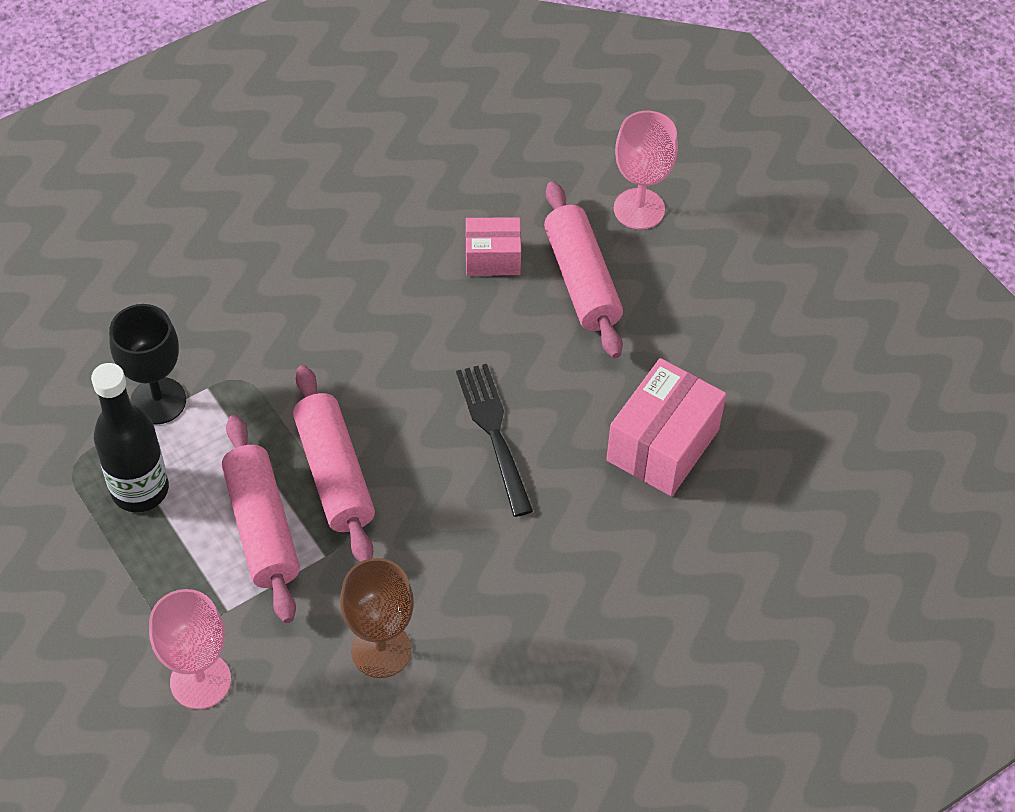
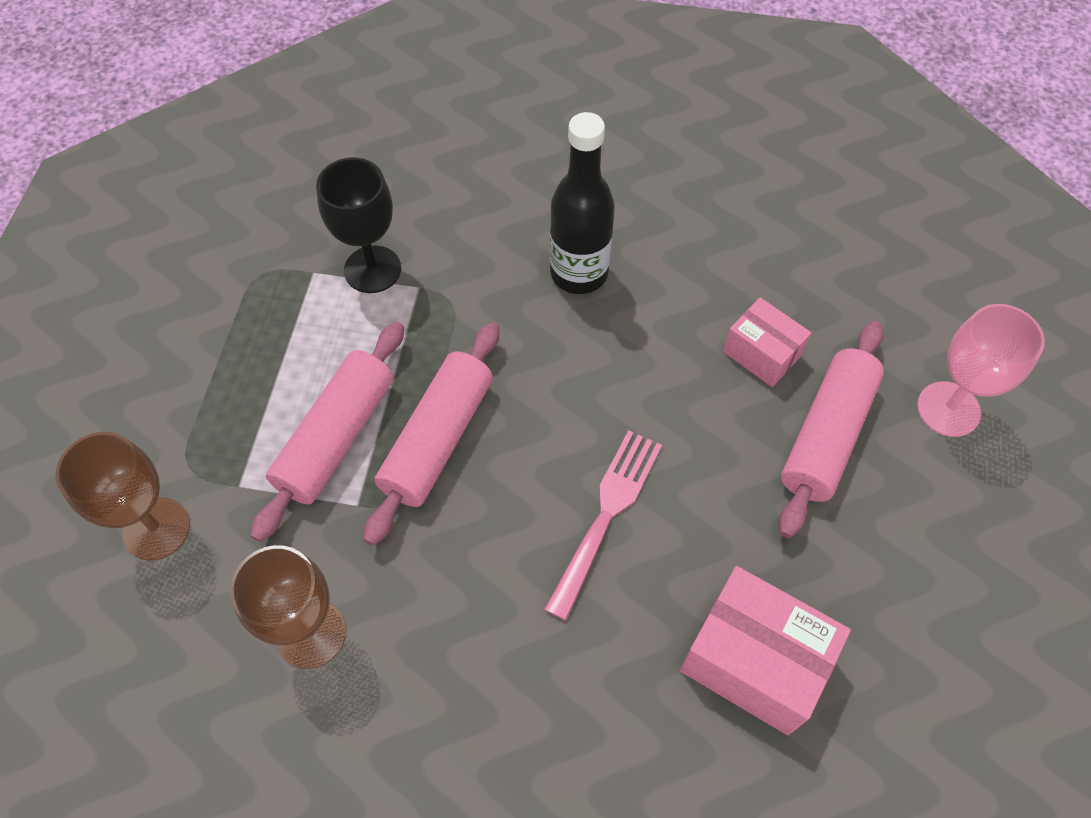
camera: 45 degrees right, 5 degrees up
(140, 490) = (285, 330): black bottle -> black bottle (579, 273)
(200, 681) = (156, 529): pink goblet -> brown goblet
(495, 434) = (606, 516): black fork -> pink fork
(662, 445) = (754, 661): pink box -> pink box turned 45 degrees clockwise

